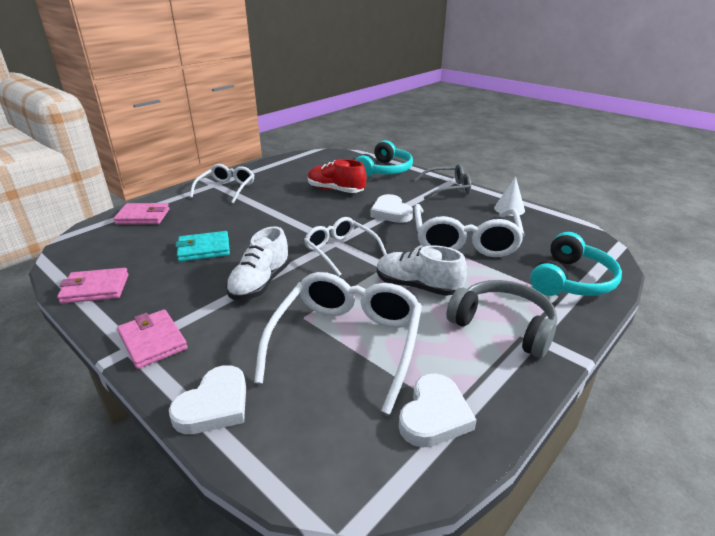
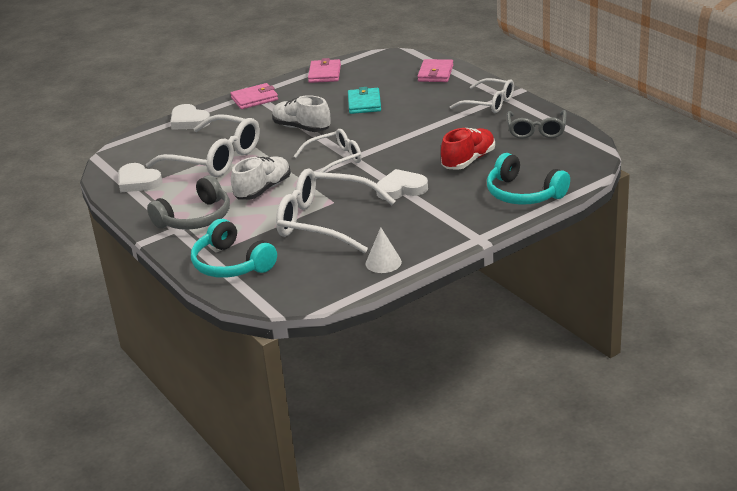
camera: 105 degrees right, 0 degrees up
(447, 189) = (453, 230): grey glasses -> grey glasses (536, 130)

